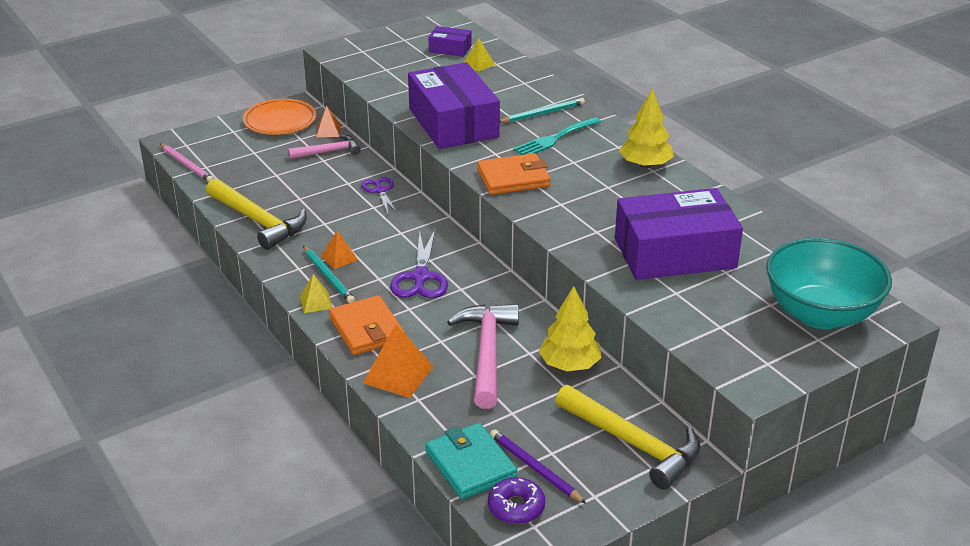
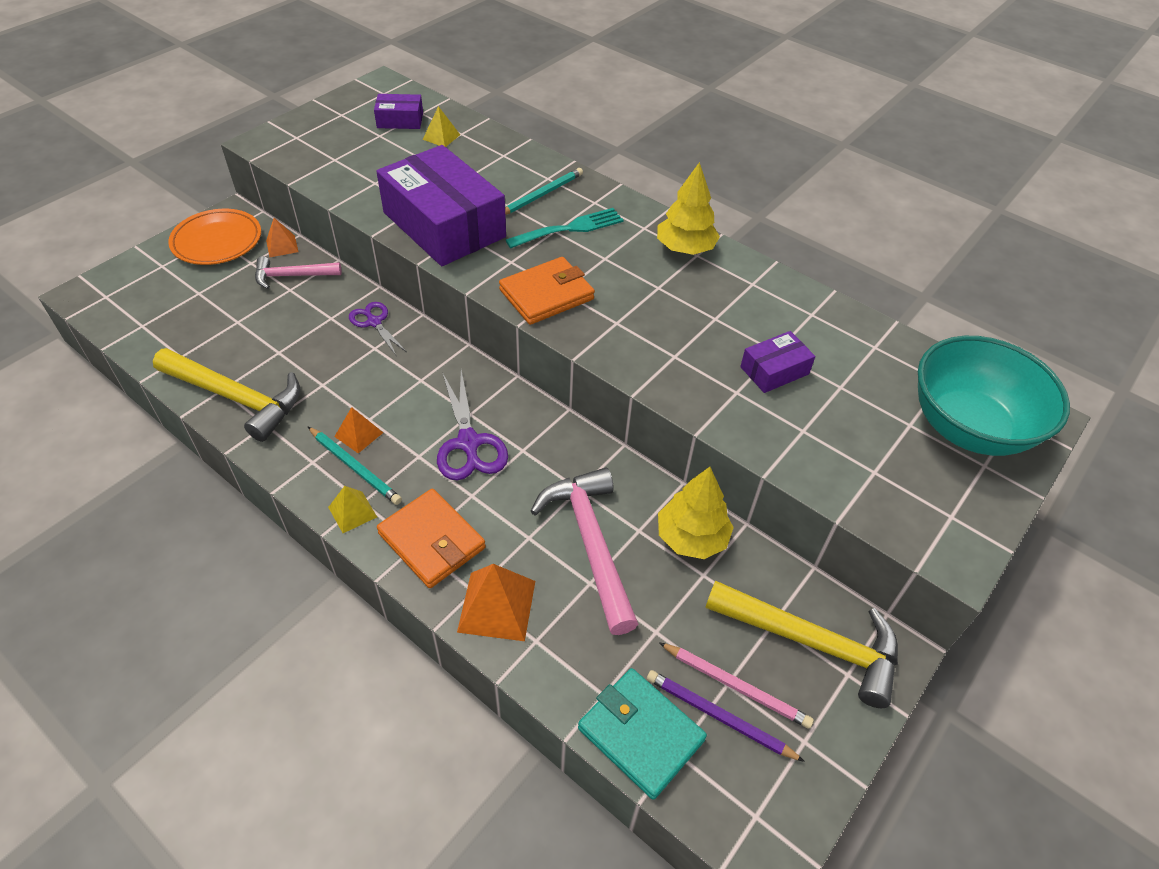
camera: 20 degrees left, 15 degrees up
(187, 165) = (115, 327): pink pencil -> pink pencil (736, 686)
(328, 152) = (292, 276): pink hammer -> pink hammer turned 150 degrees counterclockwise
(516, 507) = (723, 790): purple donut -> none
(555, 139) = (570, 228): turquoise fork -> turquoise fork turned 150 degrees counterclockwise
(674, 253) = (774, 370): purple box -> purple box, size x0.46

